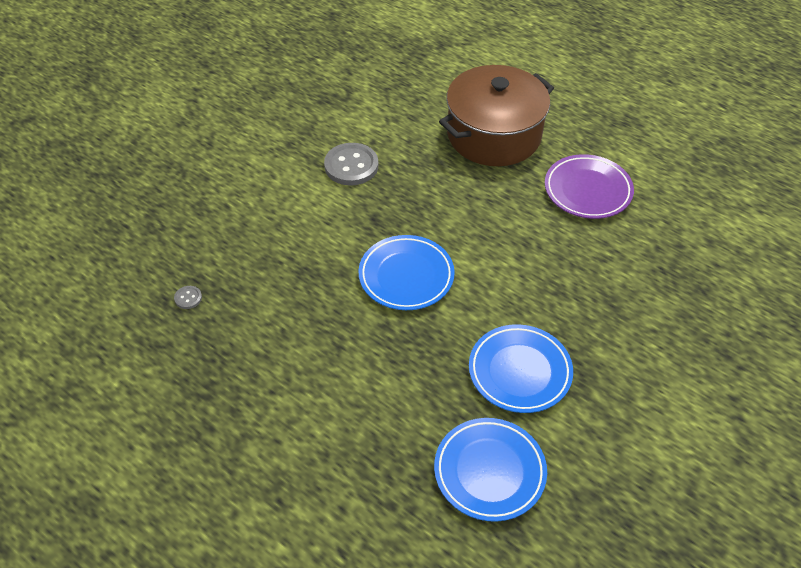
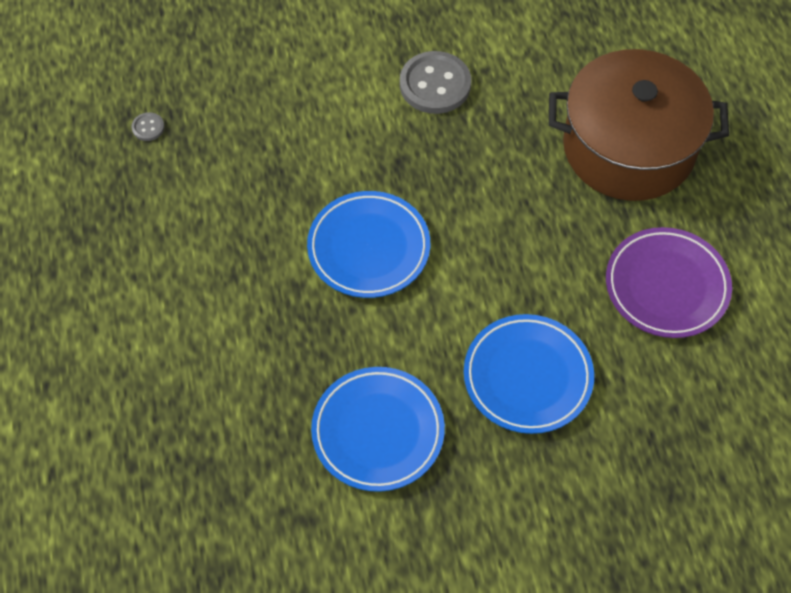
camera: 40 degrees right, 10 degrees up
(489, 472) = (247, 506): blue plate -> blue plate (527, 377)

